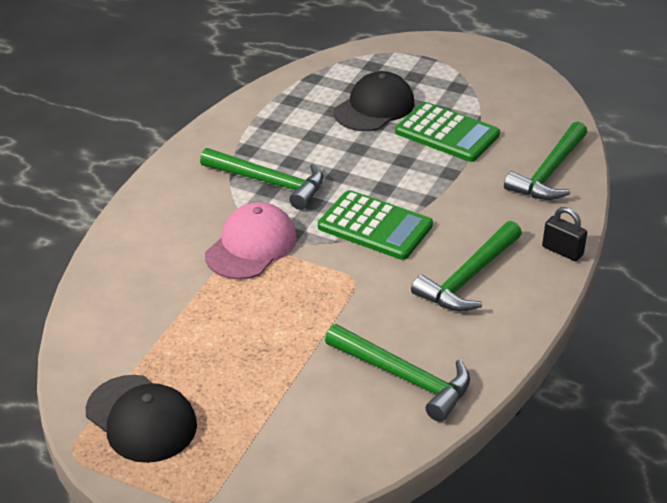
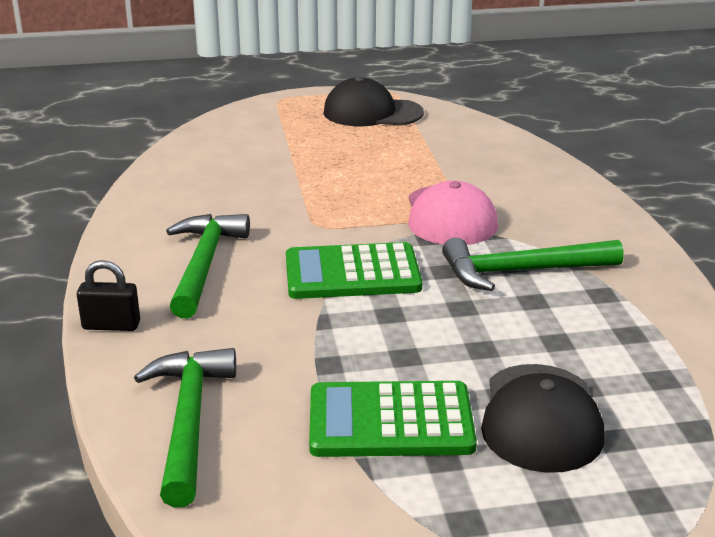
camera: 145 degrees right, 10 degrees down
(404, 377) = (202, 183): green hammer -> none

